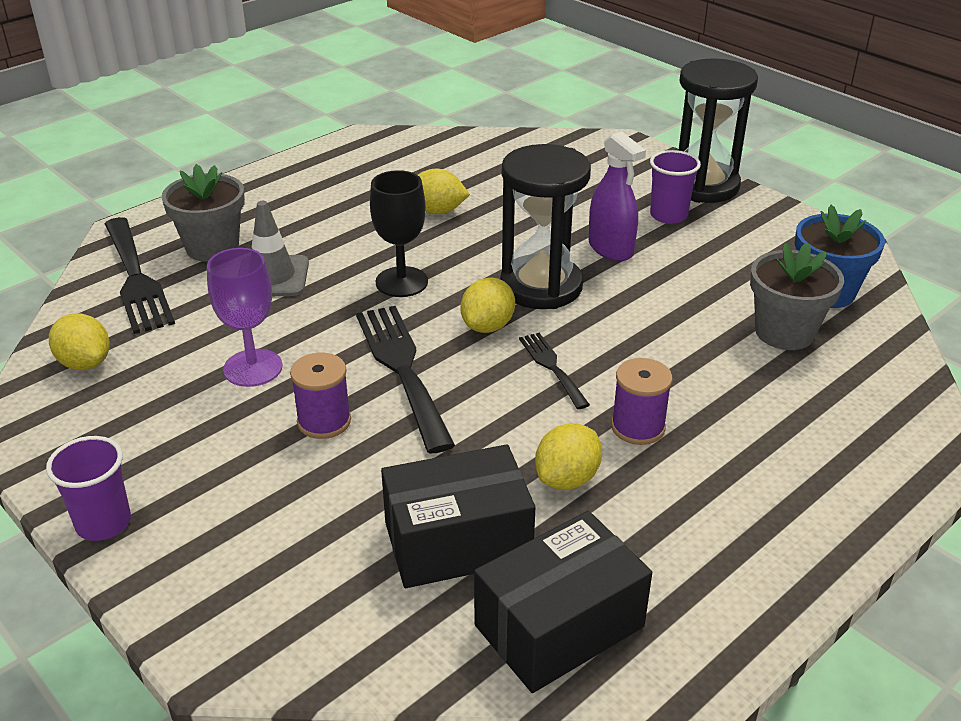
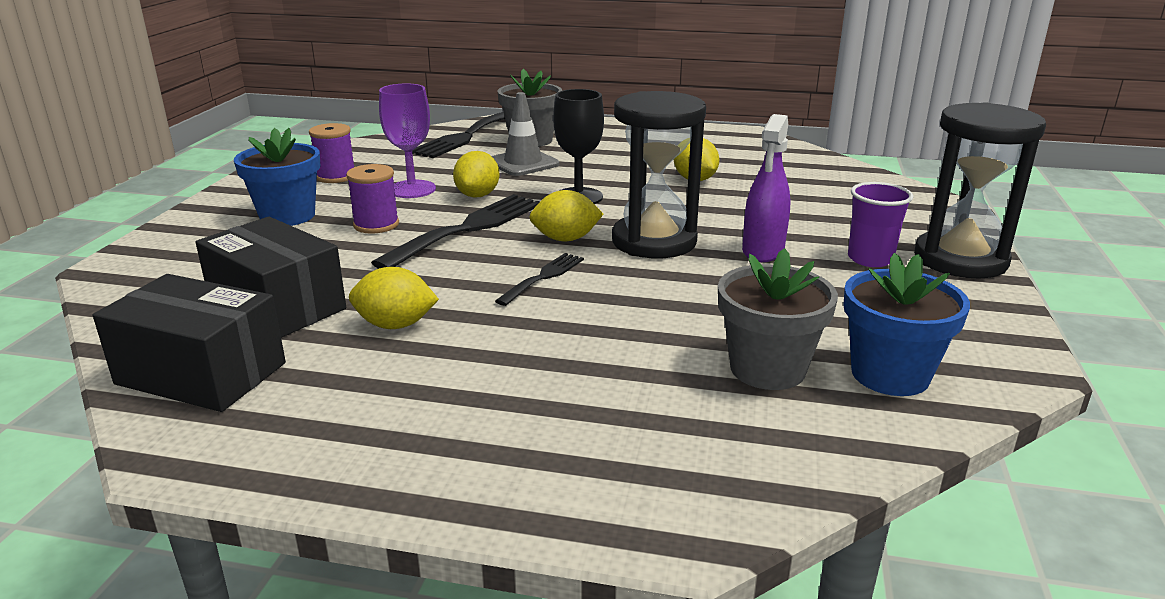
camera: 55 degrees right, 10 degrees down
(85, 363) = (364, 152): yellow lemon -> yellow lemon (477, 195)
(103, 523) = (215, 203): purple cup -> none
(221, 476) = (287, 216): none -> blue flower pot
(638, 427) = (502, 335): purple spool -> purple spool (336, 176)

